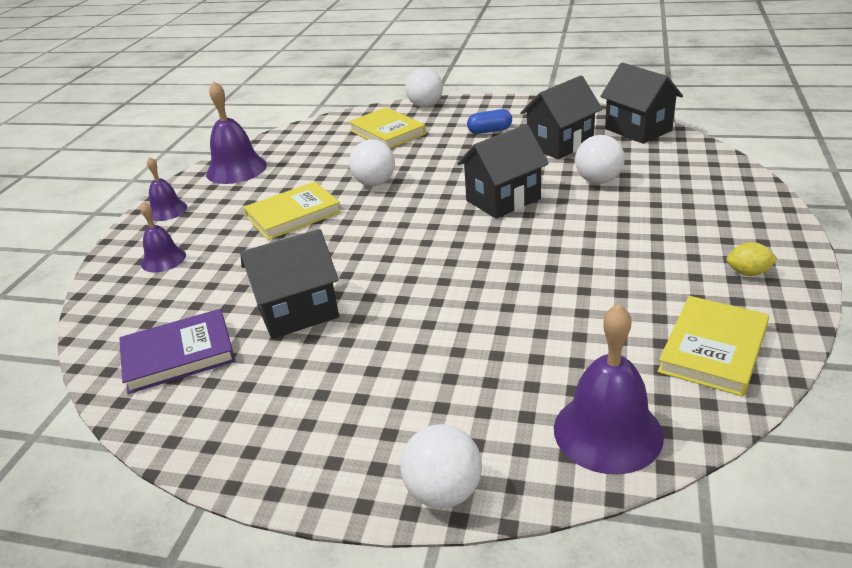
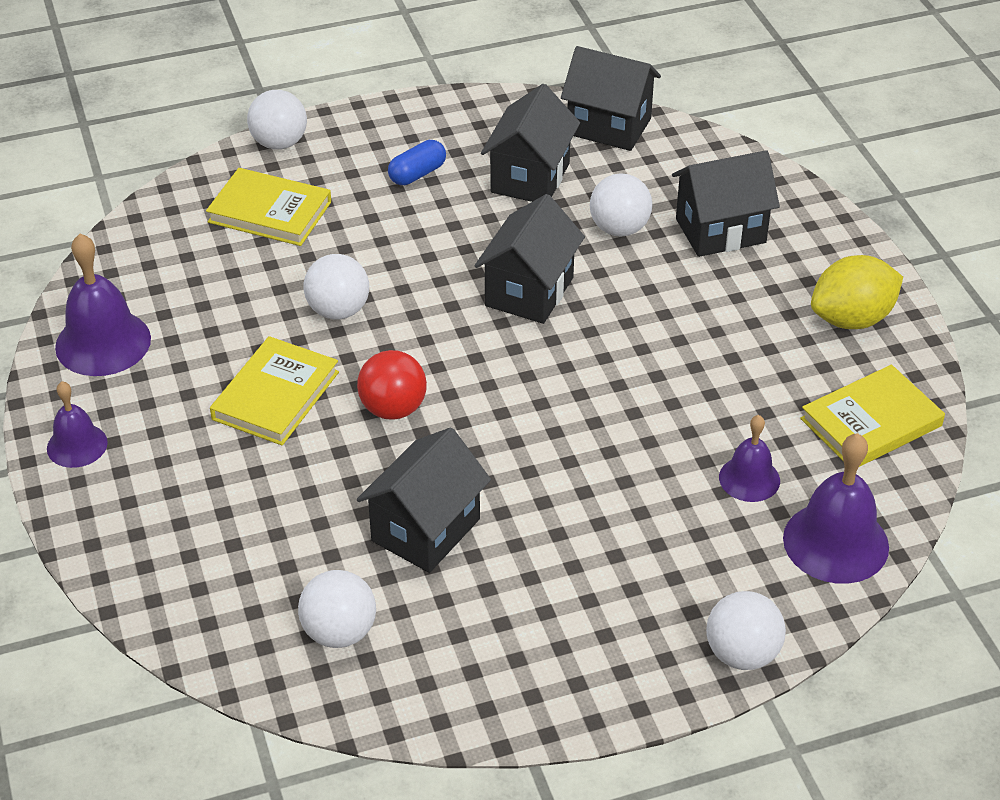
camera: 35 degrees left, 10 degrees up
(163, 259) = (167, 521): purple bell -> purple bell (749, 479)
(178, 355) = (339, 632): purple book -> white ball
(352, 239) = (393, 409): none -> red ball
(675, 196) = (720, 230): none -> black house
(713, 349) = (871, 422): yellow book -> yellow book turned 60 degrees clockwise
(748, 273) = (851, 319): yellow lemon -> yellow lemon, size x1.97

